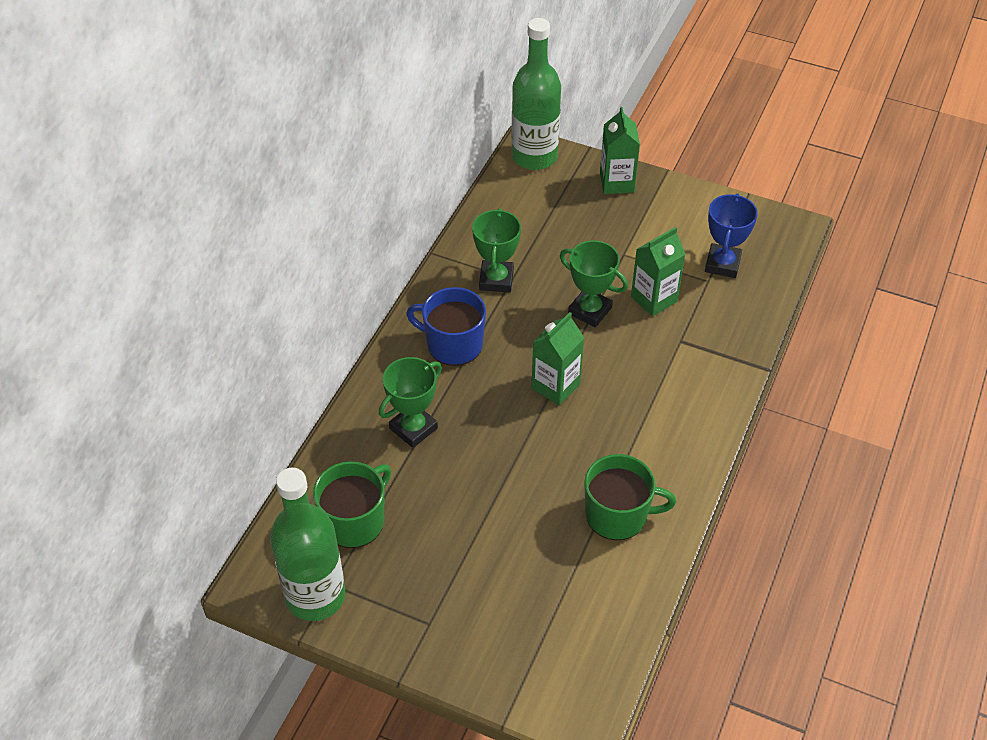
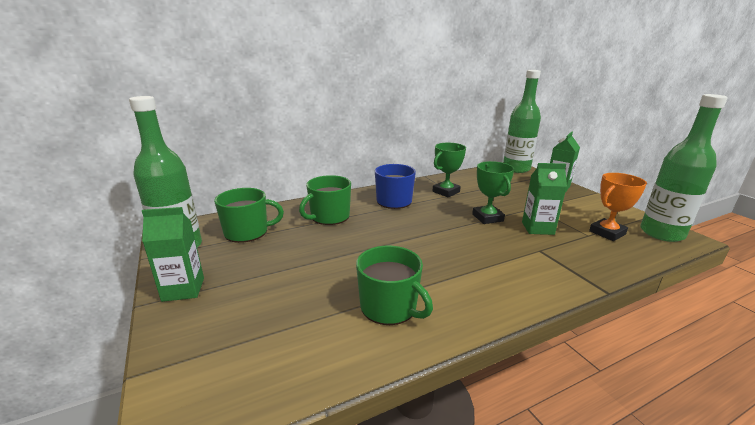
camera: 40 degrees right, 25 degrees down
(413, 428) = (329, 217): green trophy -> green mug
(555, 386) = (428, 234): green carton -> green carton (183, 289)
(722, 264) = (607, 233): blue trophy -> orange trophy
(770, 232) = (661, 233): none -> green bottle

